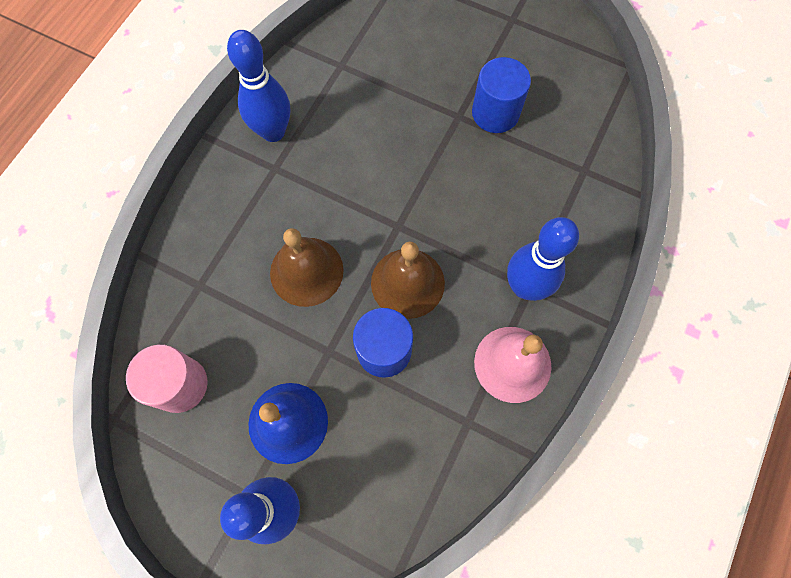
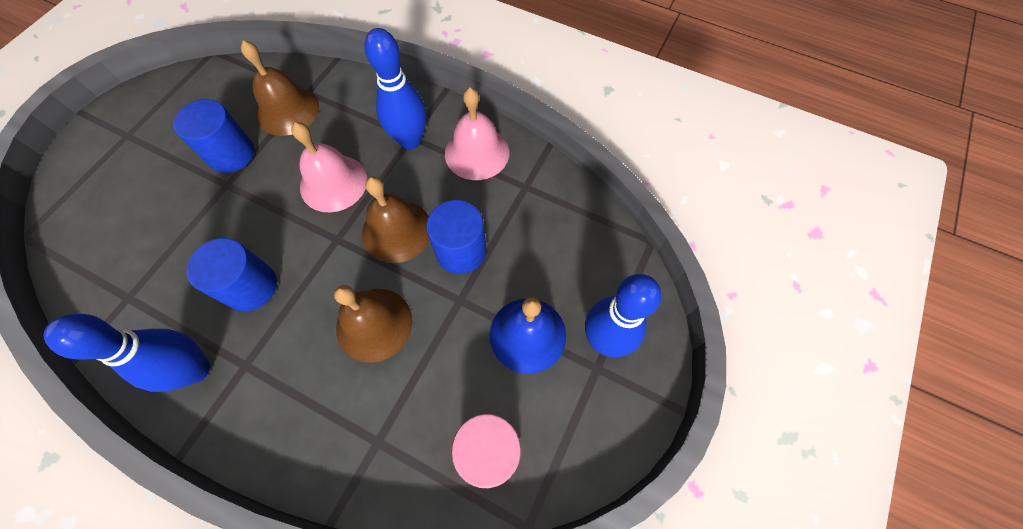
camera: 90 degrees left, 5 degrees down
(348, 159) = (251, 287): none -> blue cylinder
(464, 214) = (333, 183): none -> pink bell
(556, 155) = (287, 110): none -> brown bell

